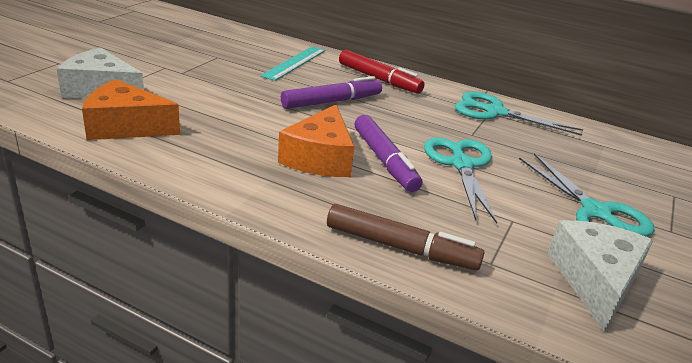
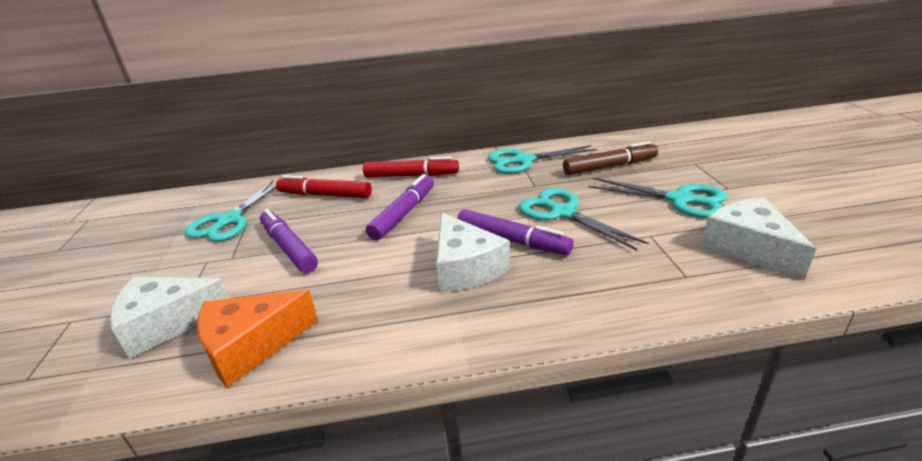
camera: 30 degrees left, 0 degrees up
(211, 49) = (229, 220): none -> turquoise scissors
(223, 84) = (289, 247): none -> purple marker
(294, 63) = (325, 195): turquoise ruler -> red marker
(320, 158) = (465, 267): orange cheese -> white cheese
(401, 248) = (625, 304): brown marker -> brown marker (609, 167)

